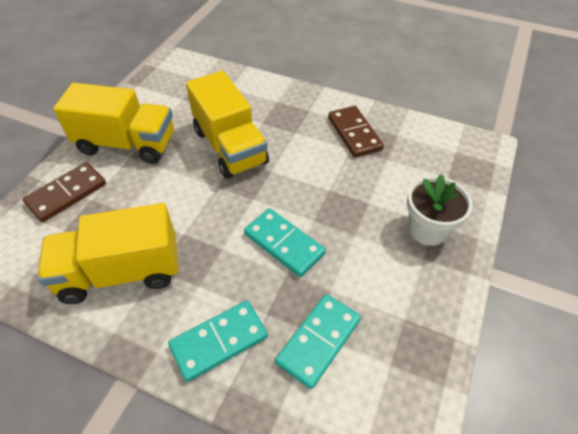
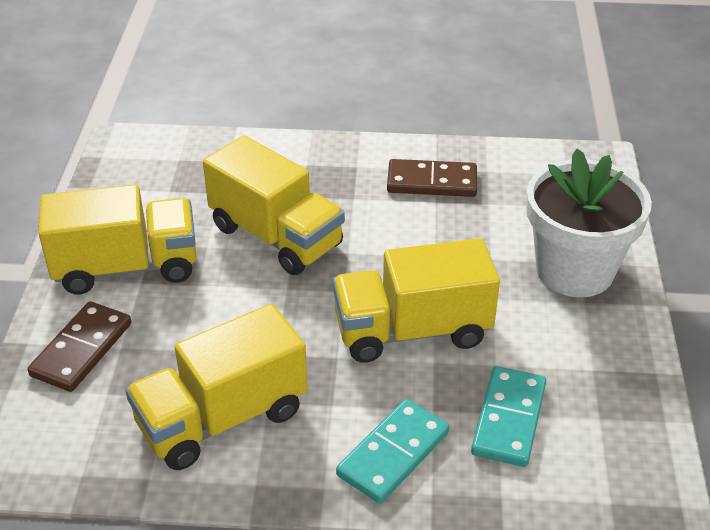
camera: 20 degrees left, 10 degrees down
(284, 244) = (412, 331): turquoise domino -> yellow truck
(354, 133) = (432, 182): brown domino -> brown domino turned 45 degrees counterclockwise
(427, 229) = (574, 270): white flower pot -> white flower pot, size x1.55

